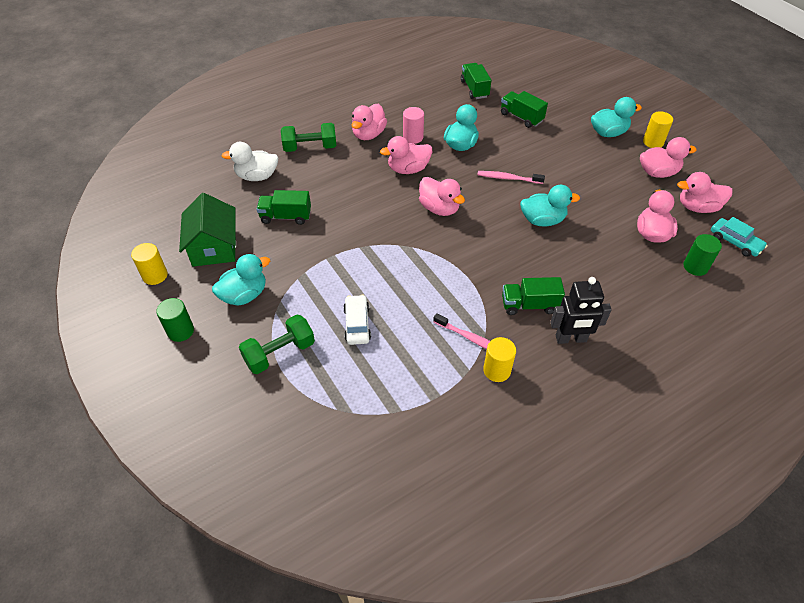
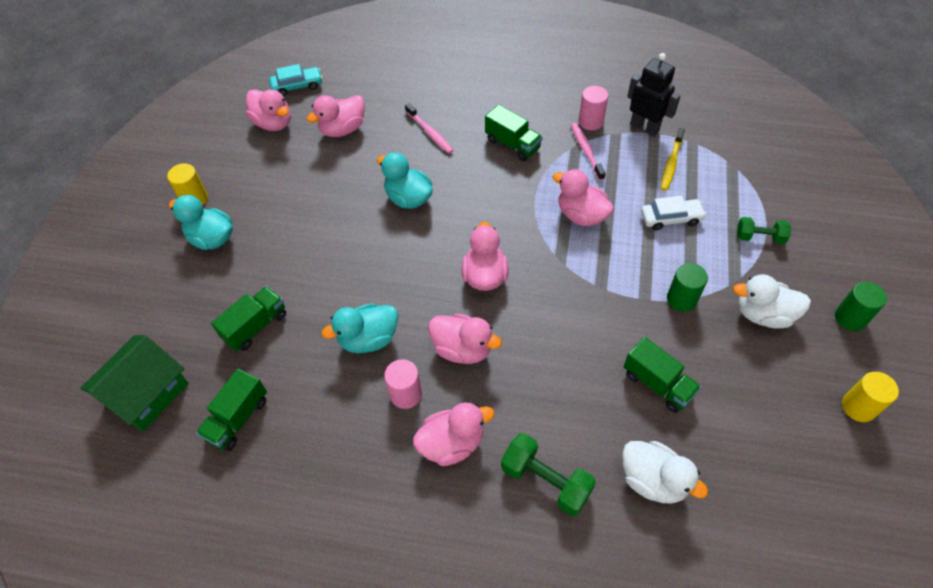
camera: 135 degrees left, 5 degrees up
(214, 247) = (769, 400): green house -> green house (147, 393)
(244, 295) = (763, 315): turquoise duck -> white duck
(279, 353) = (759, 237): green dumbbell -> green dumbbell, size x0.64
(357, 324) = (671, 218): white car -> white car turned 135 degrees counterclockwise
(395, 375) = (671, 163): none -> yellow toothbrush
(497, 370) = (590, 121): yellow cylinder -> pink cylinder
(508, 178) = (378, 260): pink toothbrush -> pink toothbrush (430, 132)
(521, 117) = (255, 326): green truck -> green truck turned 135 degrees counterclockwise
(571, 339) = (513, 107): black robot -> black robot (644, 127)
(657, 172) = (247, 170): pink duck -> pink duck (581, 215)
(695, 266) = (354, 91): green cylinder -> green cylinder (681, 299)
(735, 242) = (297, 86): turquoise car -> turquoise car turned 75 degrees clockwise

